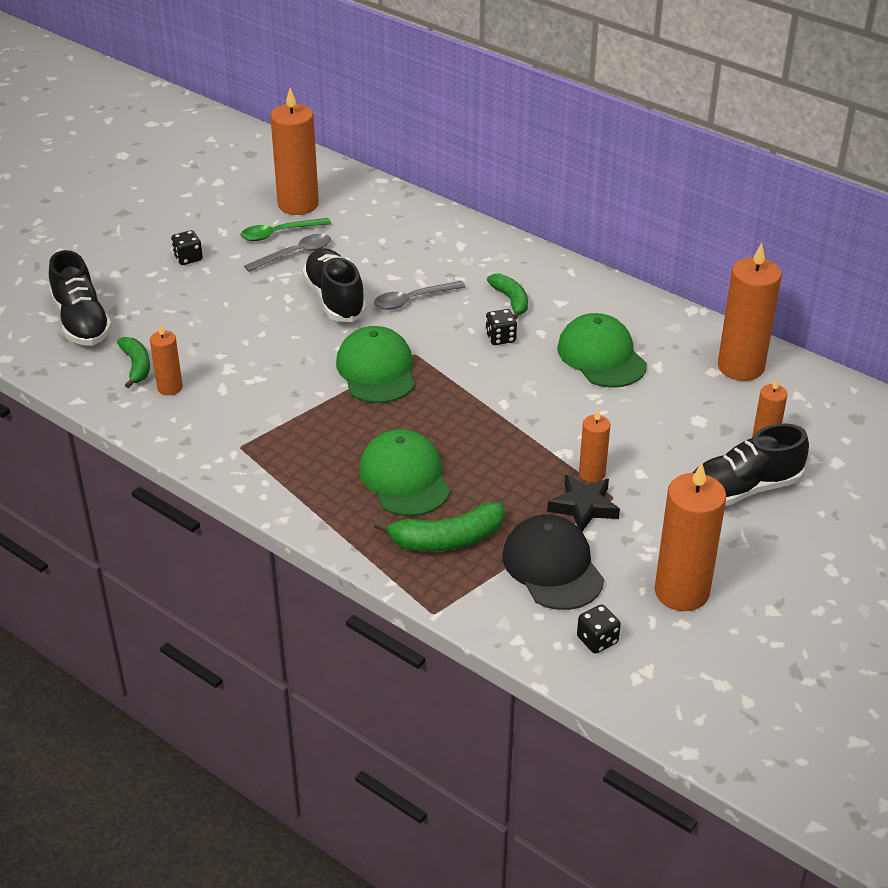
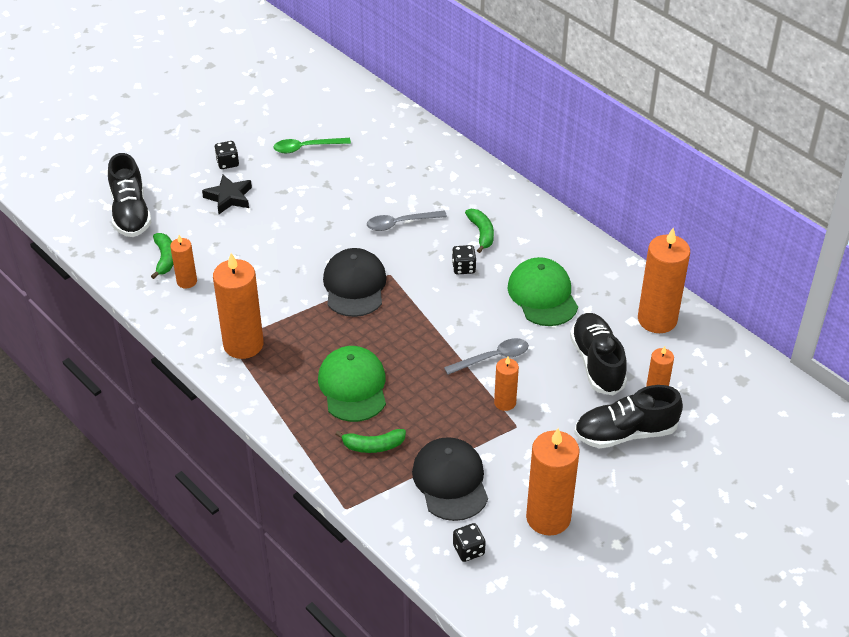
camera: 10 degrees right, 5 degrees up
(295, 254) = (314, 169): grey spoon -> grey spoon (492, 358)
(298, 204) = (328, 121): orange candle -> orange candle (243, 344)
(335, 299) = (337, 215): black shoe -> black shoe (597, 363)
(376, 370) = (354, 285): green cap -> black cap
(447, 539) = (373, 446): green banana -> green banana, size x0.66
(583, 507) = (490, 431): black star -> black star (229, 197)

